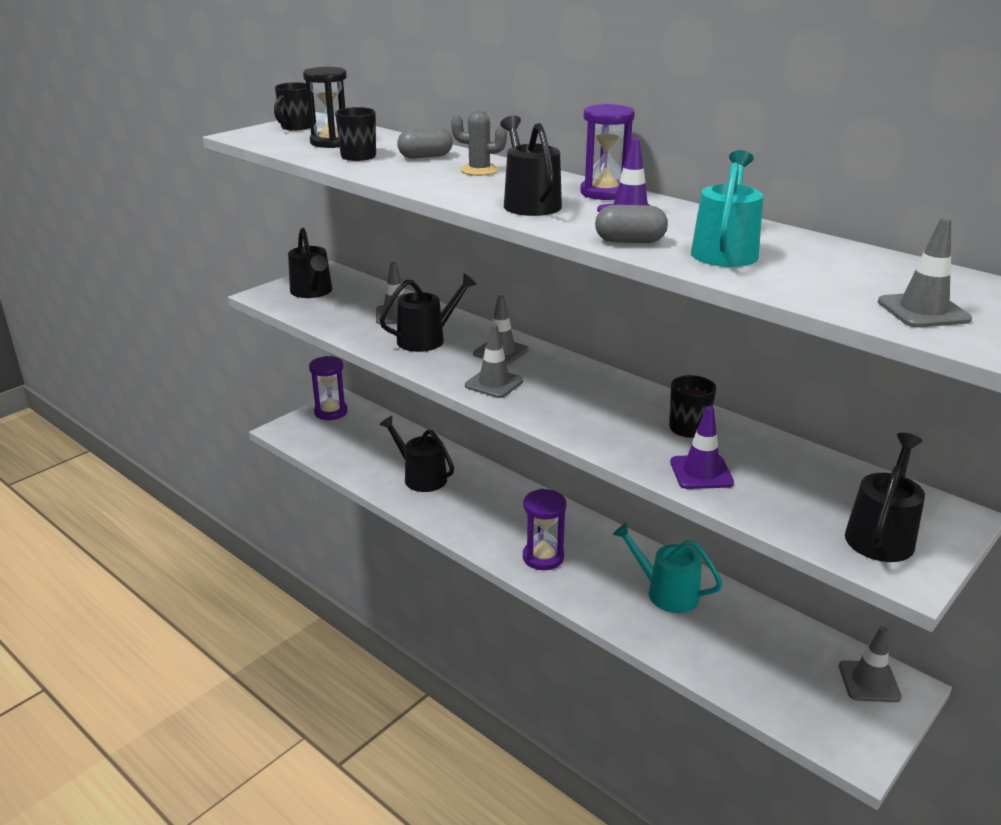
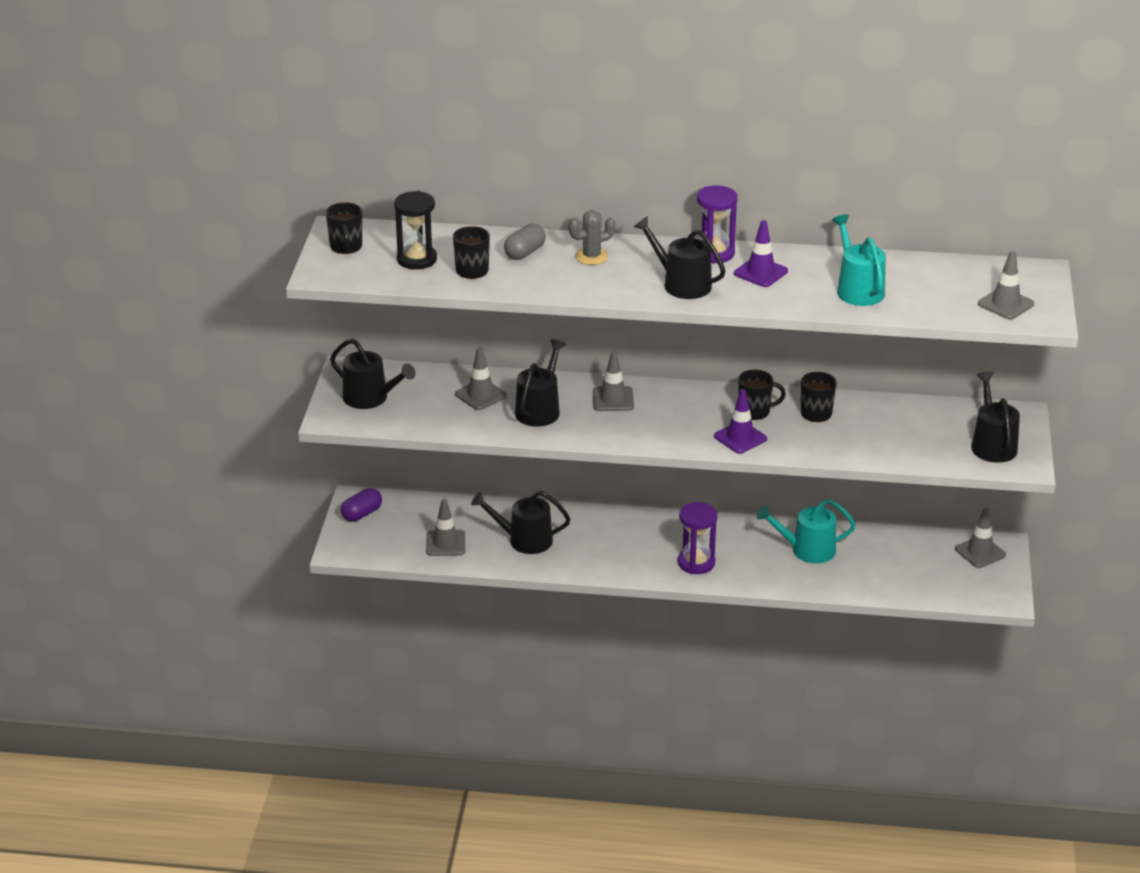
camera: 35 degrees left, 5 degrees up
(331, 412) = (362, 514): purple hourglass -> purple capsule
(494, 383) = (644, 430): grey traffic cone -> grey traffic cone (445, 543)
(624, 404) = (755, 411): none -> black mug
(630, 241) = (794, 301): grey capsule -> none
(701, 472) = (857, 445): purple traffic cone -> purple traffic cone (740, 438)

